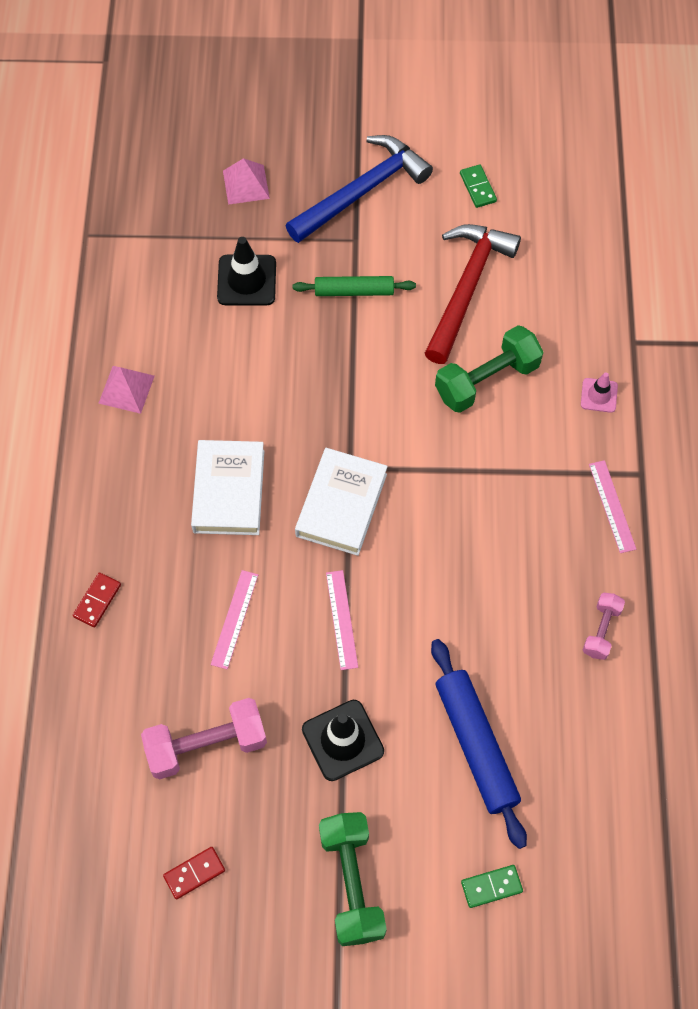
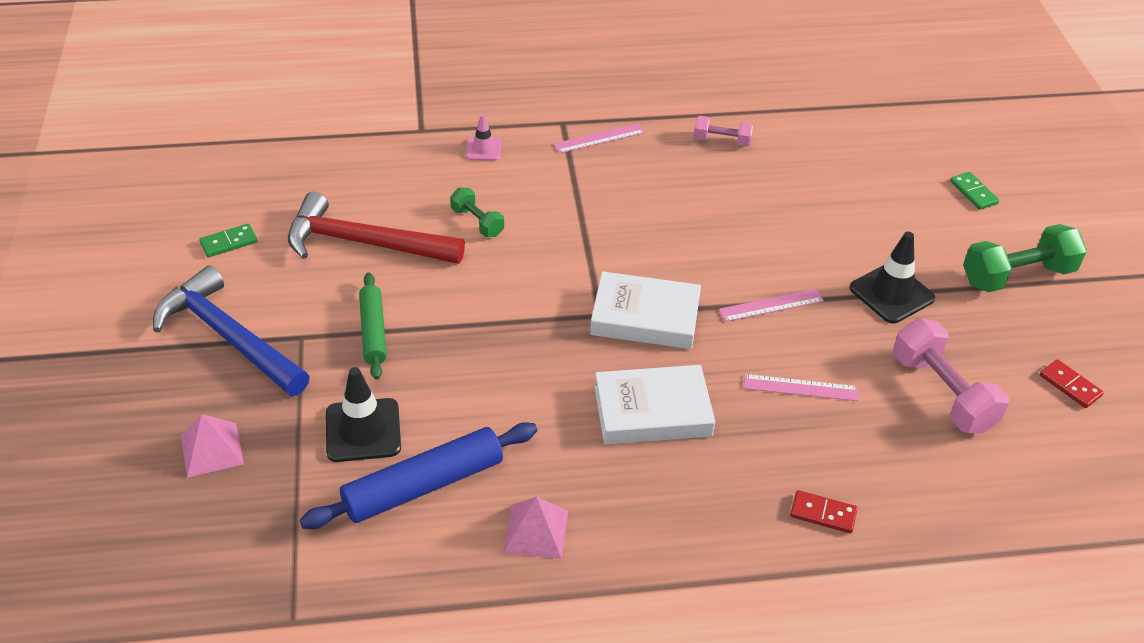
camera: 100 degrees left, 20 degrees down
(476, 745) = (857, 208): blue rolling pin -> blue rolling pin (423, 485)
(487, 380) = (477, 222): green dumbbell -> green dumbbell, size x0.56

